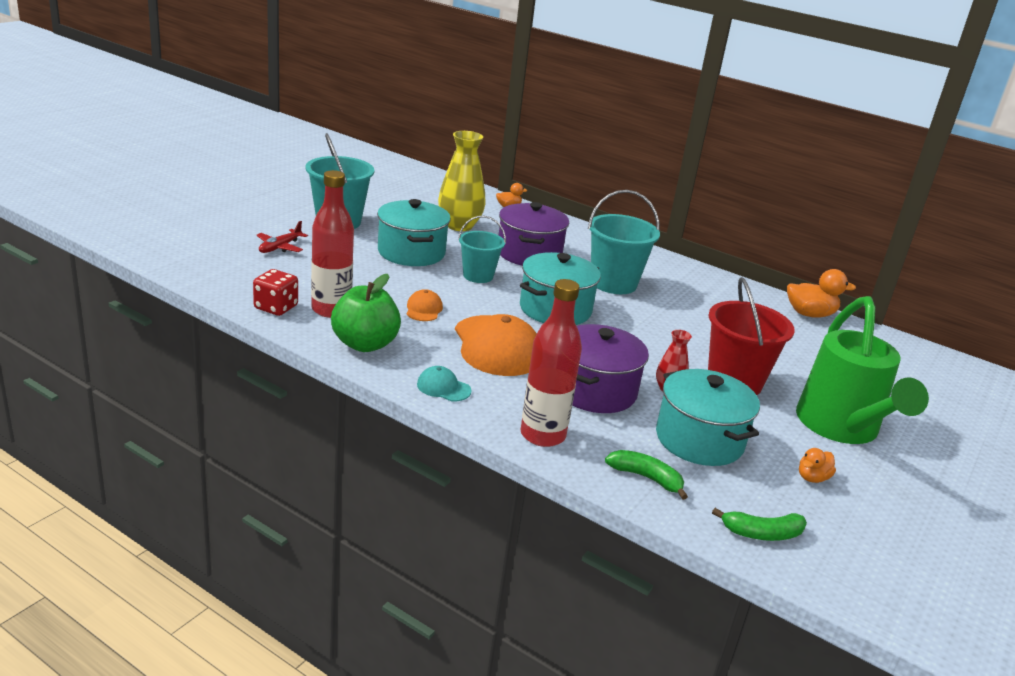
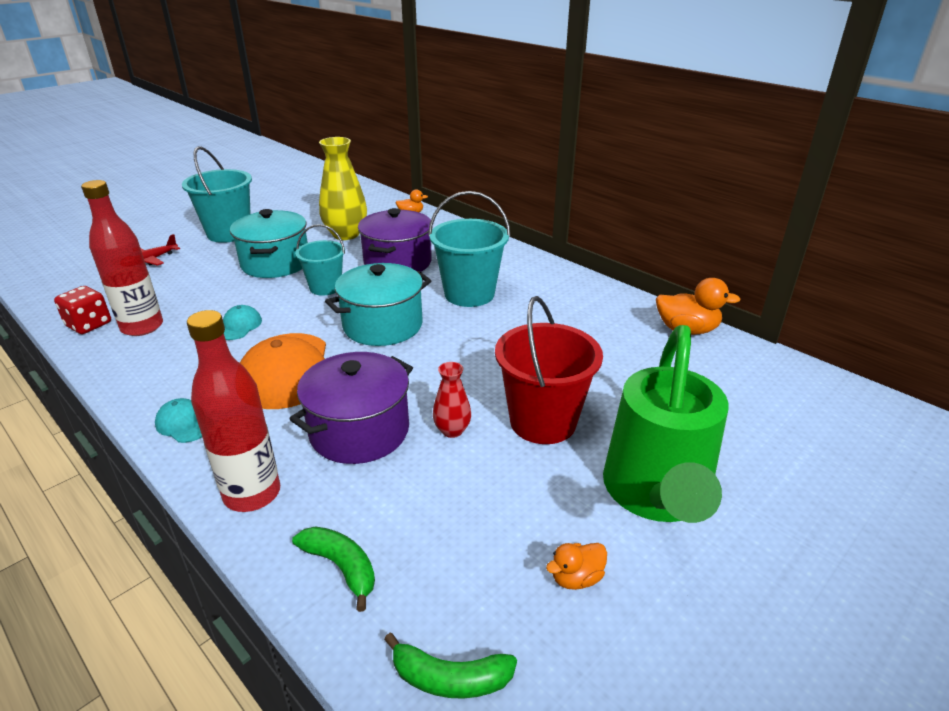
camera: 15 degrees right, 5 degrees up
(365, 344) = (143, 367): green apple -> none
(424, 309) = (239, 326): orange cap -> turquoise cap
(699, 440) = (449, 508): turquoise pot -> none

